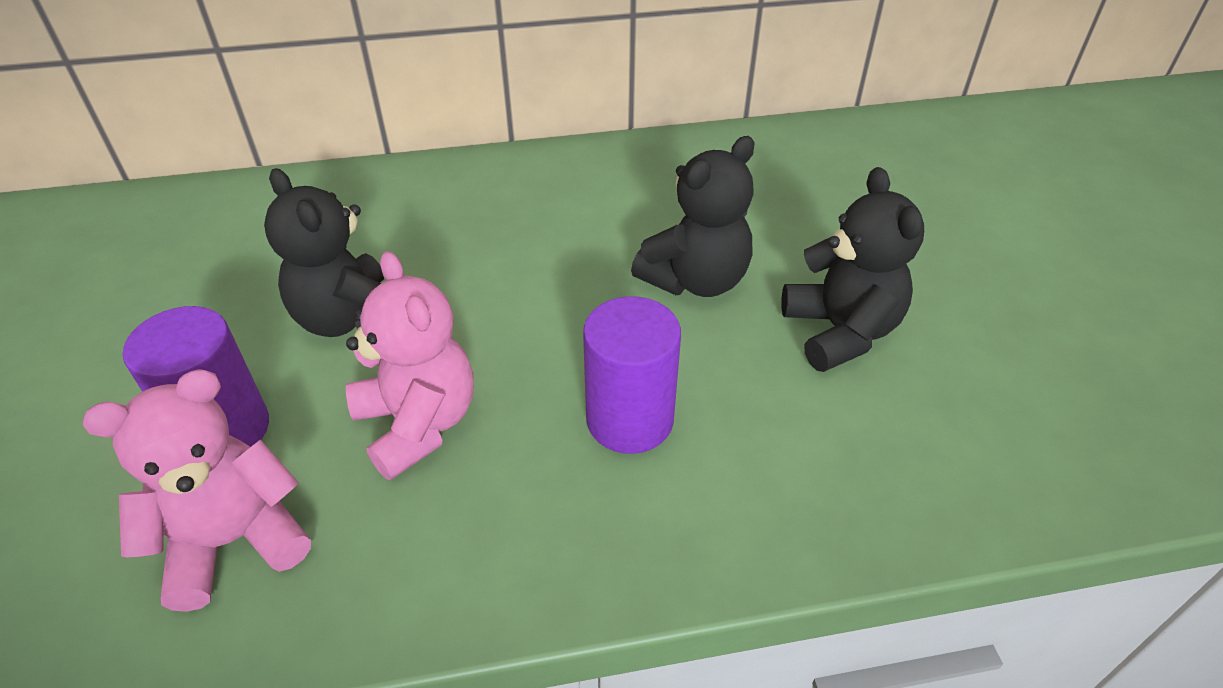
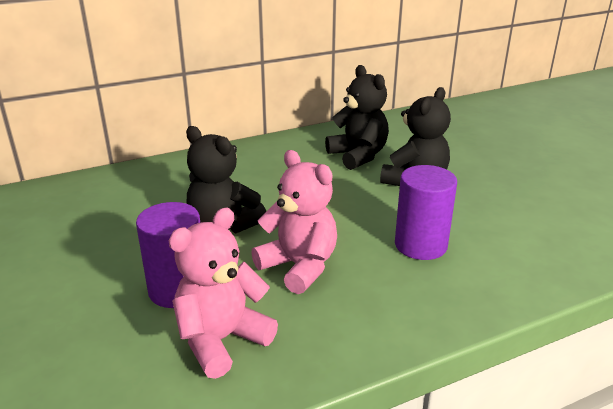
camera: 15 degrees left, 15 degrees down
(840, 332) = (506, 191): black teddy bear -> black teddy bear (358, 156)

